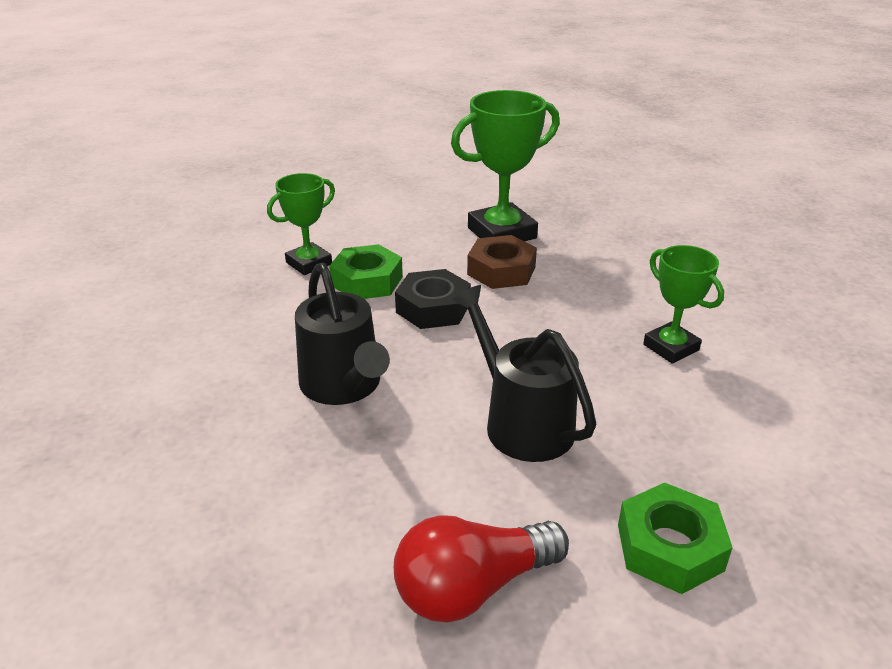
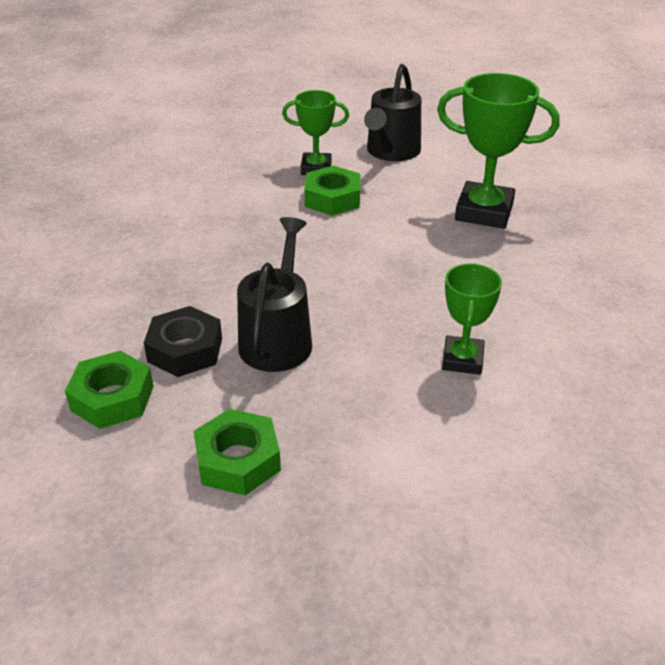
camera: 45 degrees right, 5 degrees up
(344, 385) = (217, 255): black watering can -> black watering can (391, 152)
(433, 308) = (344, 238): black nut -> black nut (185, 350)
(472, 587) = (112, 398): red light bulb -> green nut
(501, 271) = (434, 238): brown nut -> none

